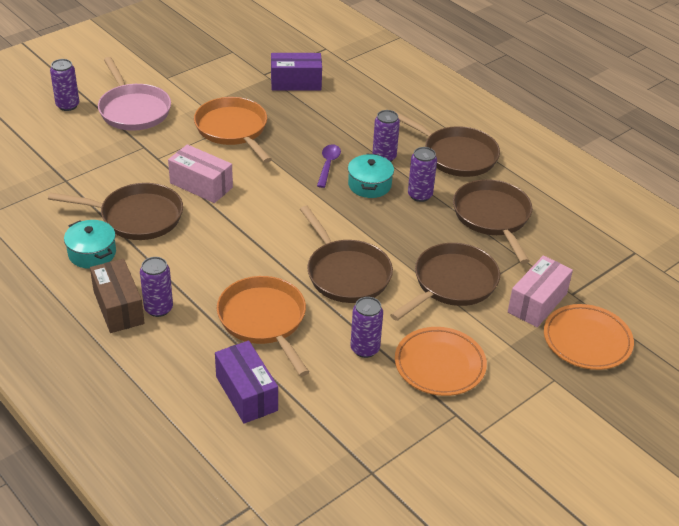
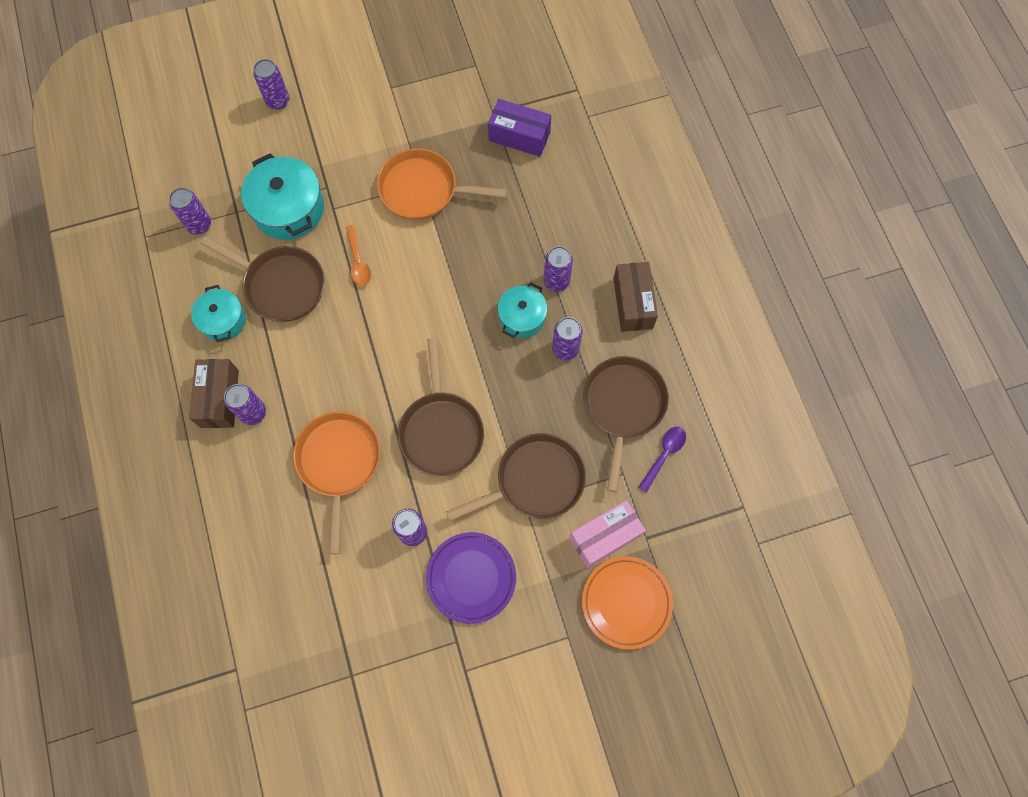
camera: 25 degrees right, 30 degrees up
(33, 196) = (199, 225): none -> purple can
(116, 167) = (288, 209): none -> turquoise pot
(133, 110) = (338, 128): pink pan -> none
(201, 185) = (358, 261): pink box -> orange spoon
(233, 130) = (423, 190): orange pan -> orange pan turned 75 degrees counterclockwise
(246, 393) = (286, 544): purple box -> none
(328, 165) = (494, 274): purple spoon -> purple spoon (664, 455)
(439, 365) = (471, 578): orange plate -> purple plate
(456, 155) = (633, 303): brown pan -> brown box

